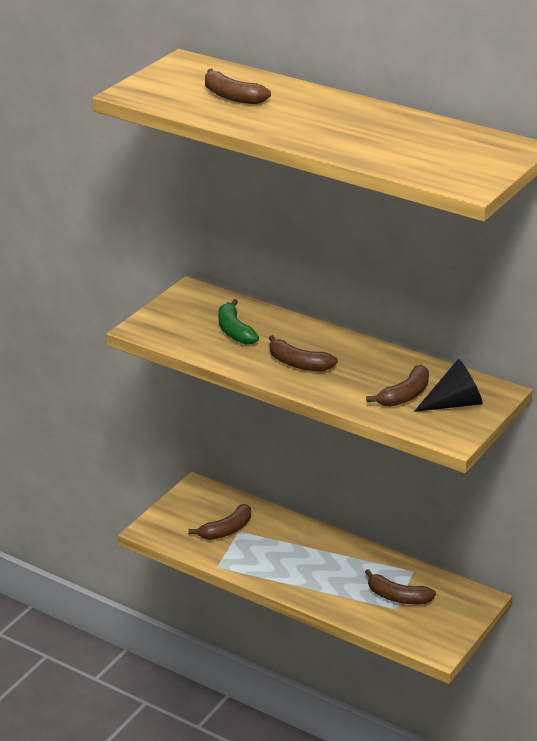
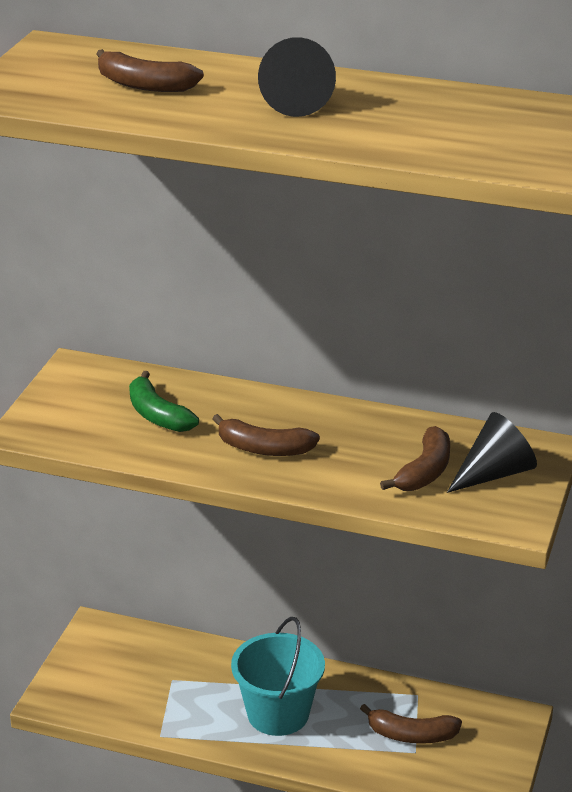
camera: 15 degrees left, 0 degrees up
(226, 530) = (155, 681): brown banana -> none
(306, 566) = (278, 714): none -> turquoise bucket
(327, 119) = (295, 101): none -> black cone

